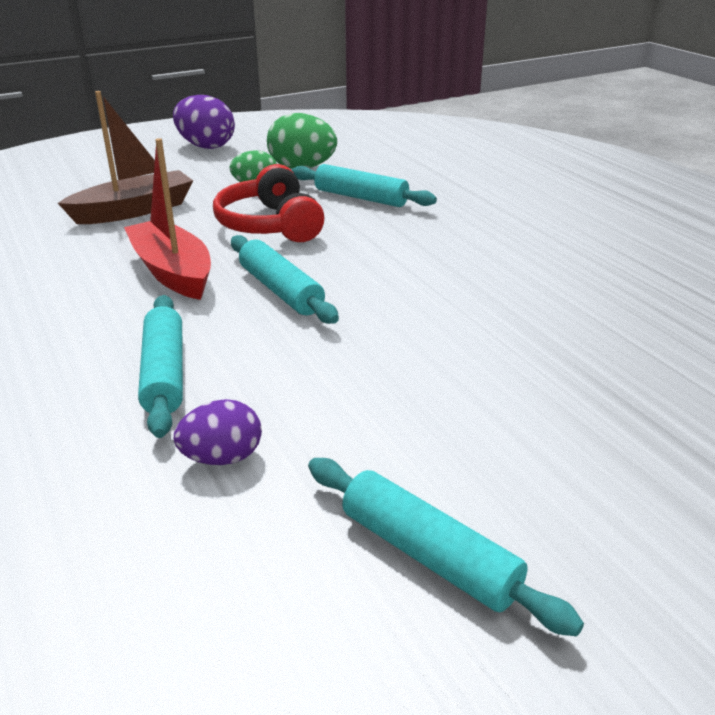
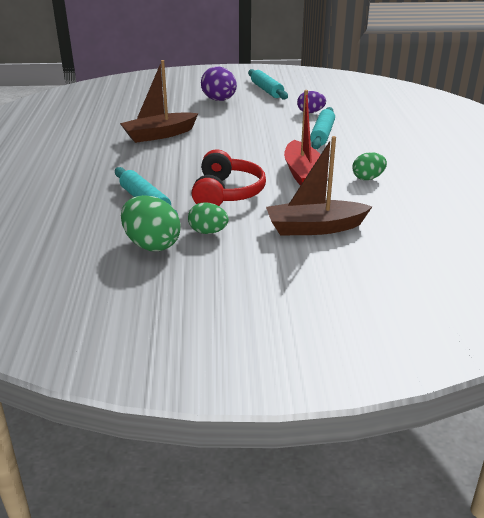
camera: 155 degrees left, 0 degrees up
(61, 288) = (368, 178): none -> green egg
(206, 146) = (212, 308): purple egg -> purple egg (219, 100)
(280, 290) = (253, 154): turquoise rolling pin -> none
(489, 292) = (159, 135): none -> brown boat

